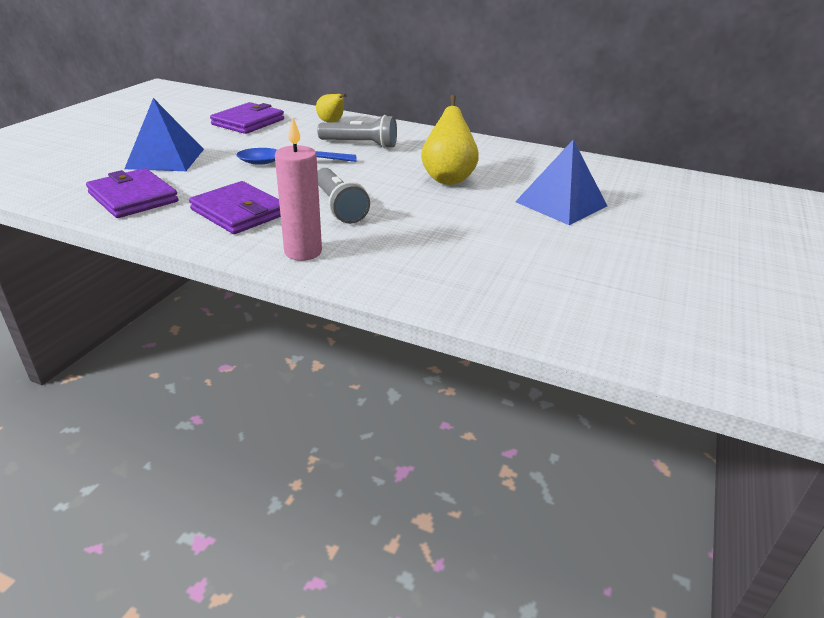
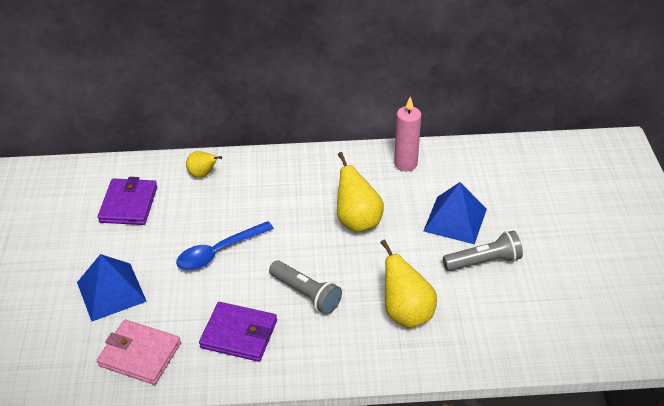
camera: 25 degrees left, 10 degrees up
(133, 197) = (140, 354): purple wallet -> pink wallet
(303, 252) = (323, 357): pink candle -> pink candle (405, 164)
(360, 144) = (255, 200): grey flashlight -> grey flashlight (483, 261)
(434, 249) = (406, 313): none -> yellow pear

